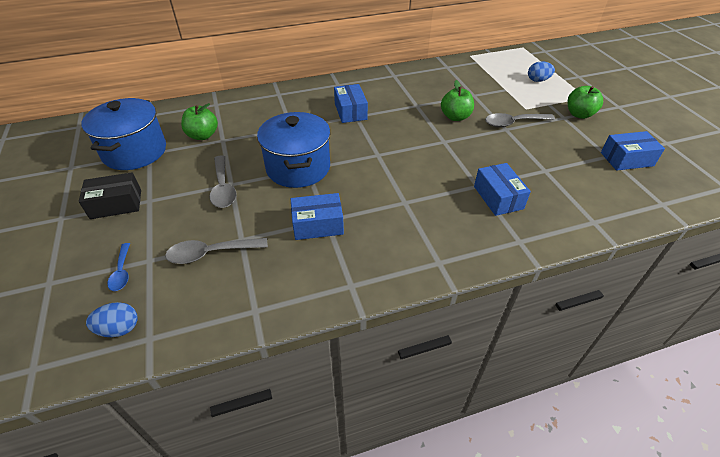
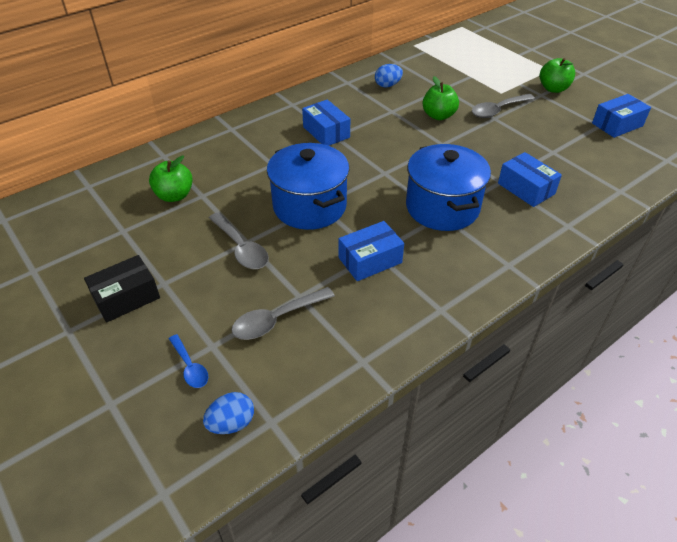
camera: 20 degrees left, 0 degrees up
(135, 152) = (103, 233): blue pot -> blue pot (442, 207)
(538, 80) = (496, 60): blue egg -> blue egg (387, 85)

